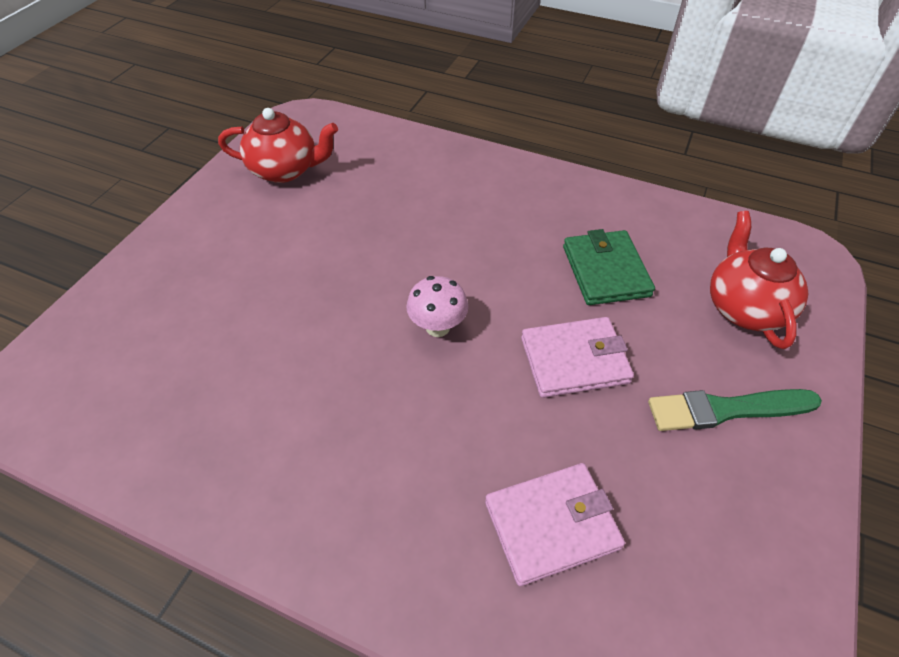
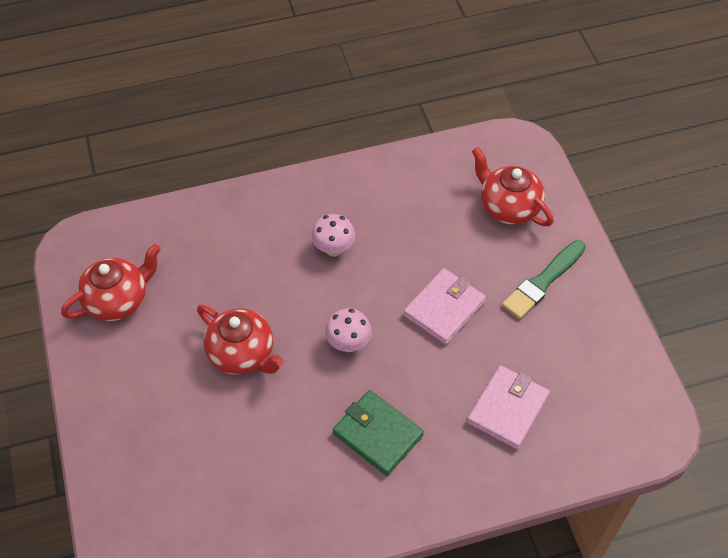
camera: 40 degrees left, 5 degrees up
(332, 271) = (242, 354): none -> red teapot
(509, 237) = (334, 249): none -> pink mushroom
(605, 271) = (413, 234): green wallet -> green wallet (377, 434)

